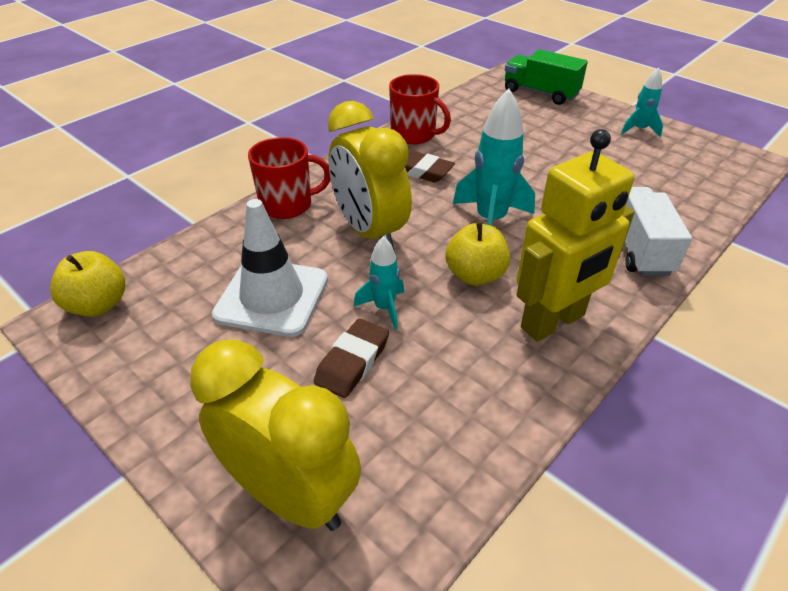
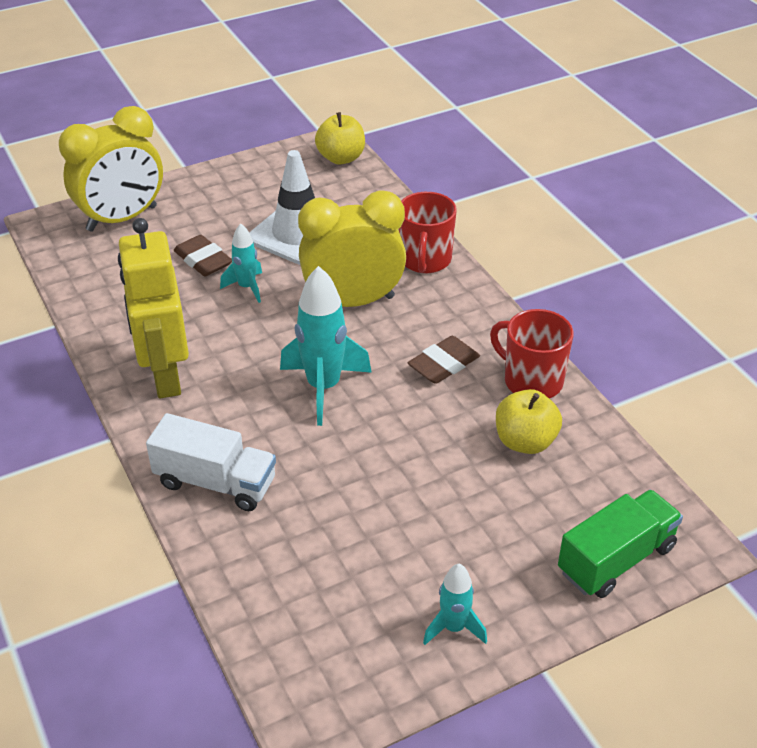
camera: 110 degrees right, 0 degrees up
(414, 135) = (531, 381): red mug -> red mug turned 75 degrees clockwise
(475, 275) = (251, 350): yellow apple -> yellow apple (525, 441)

